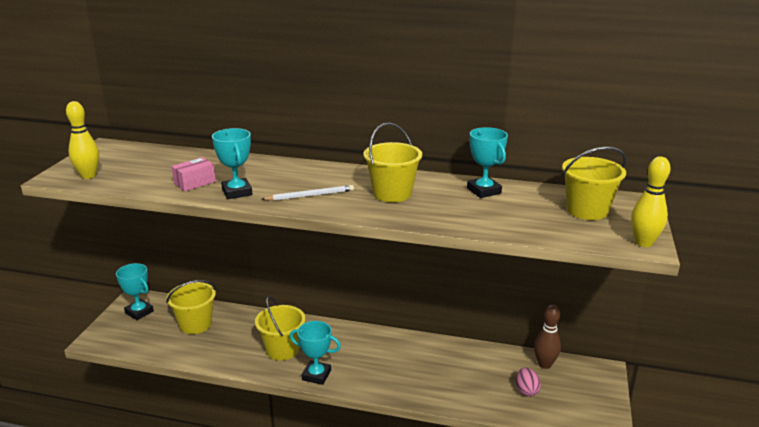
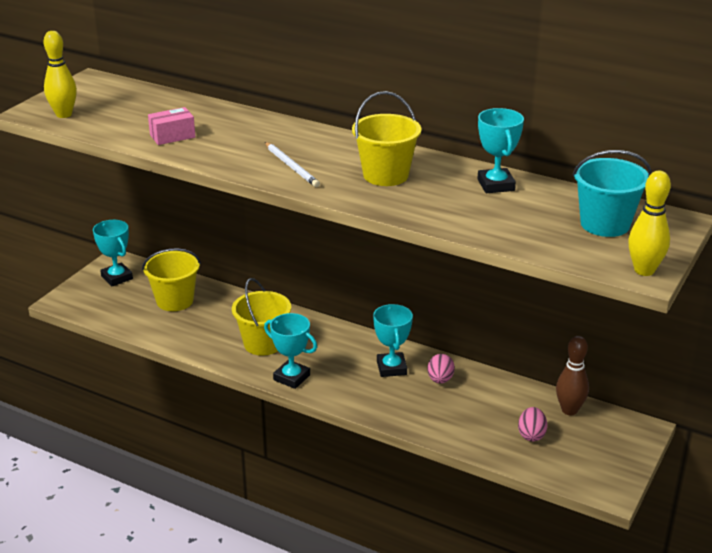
camera: 15 degrees right, 5 degrees up
(237, 192) = (213, 152): turquoise trophy -> turquoise trophy (391, 368)
(310, 195) = (291, 166): white pencil -> white pencil turned 60 degrees clockwise
(436, 356) = (440, 380): none -> pink egg
(587, 210) = (605, 224): yellow bucket -> turquoise bucket

